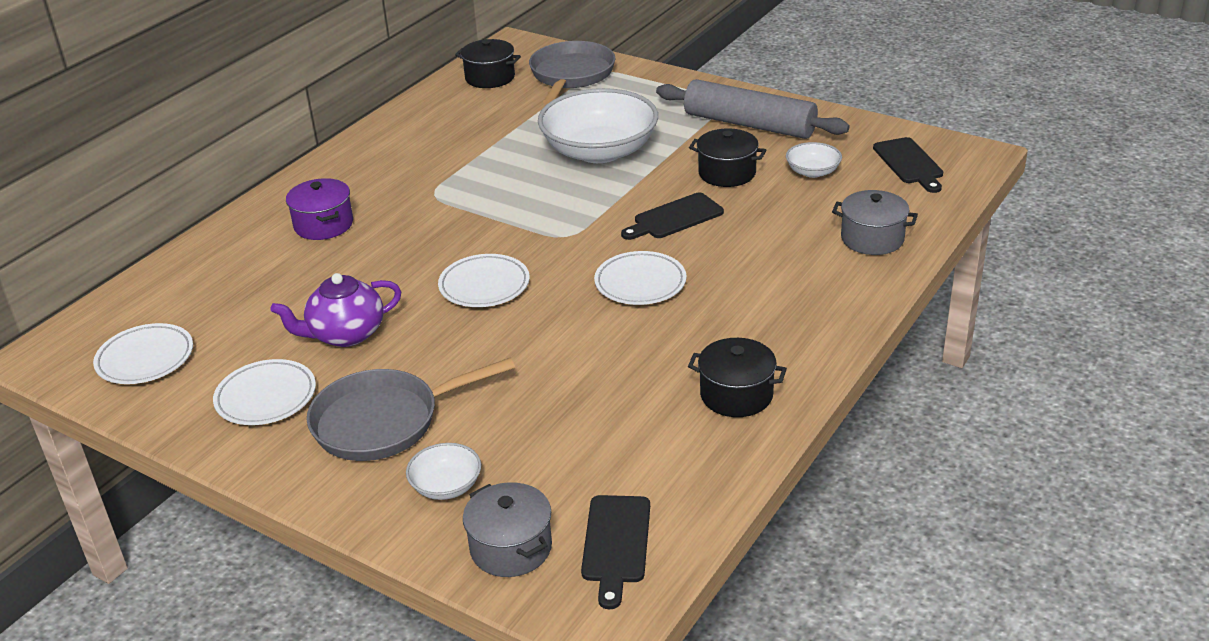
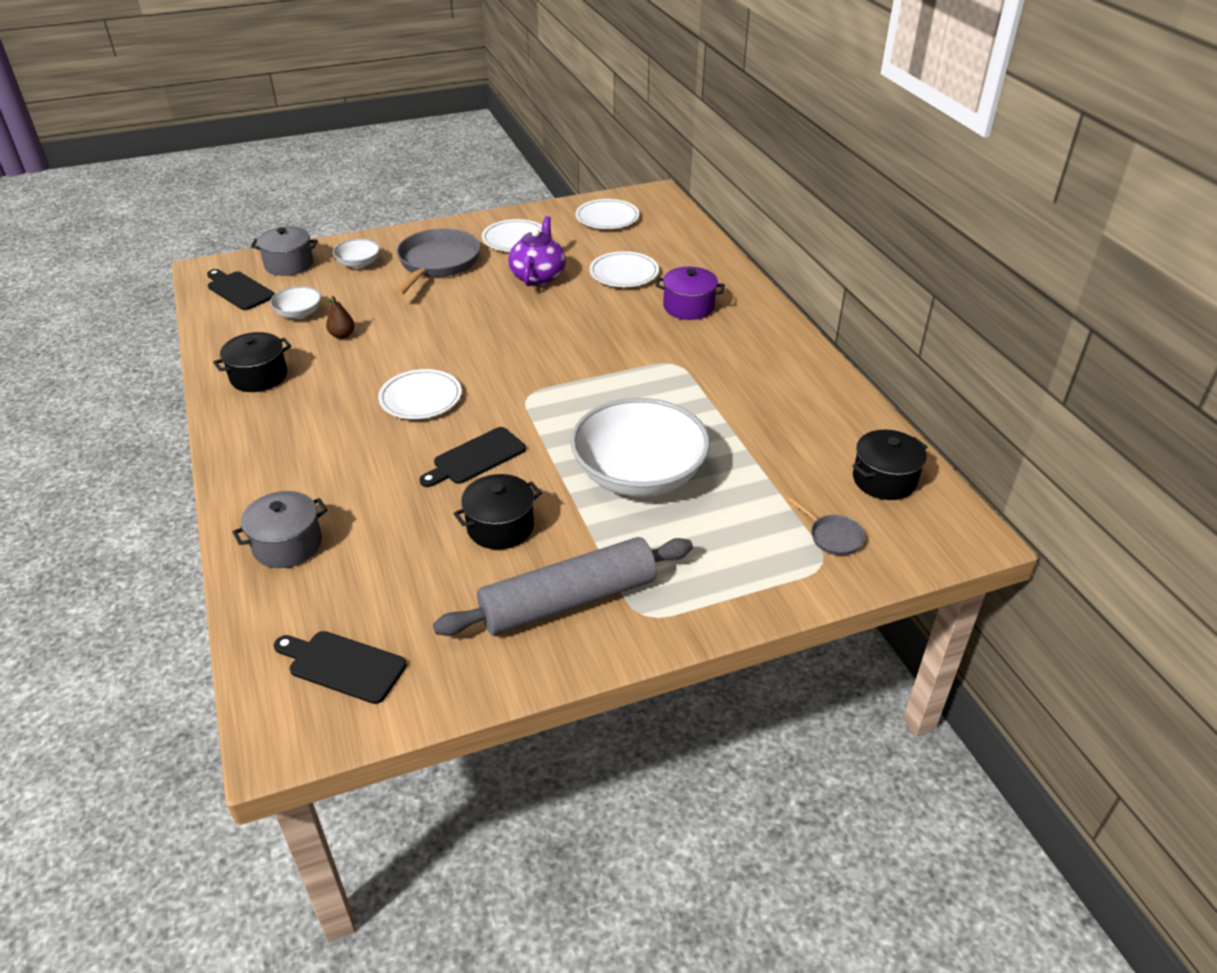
camera: 125 degrees right, 5 degrees up
(484, 285) = (516, 338): white plate -> white plate (624, 273)
(571, 75) = (833, 536): grey pan -> grey pan, size x0.45
(605, 391) = (342, 335): none -> brown pear
(674, 218) = (476, 458): black cutting board -> black cutting board turned 135 degrees counterclockwise
(812, 172) = (427, 583): white bowl -> white bowl (299, 313)

